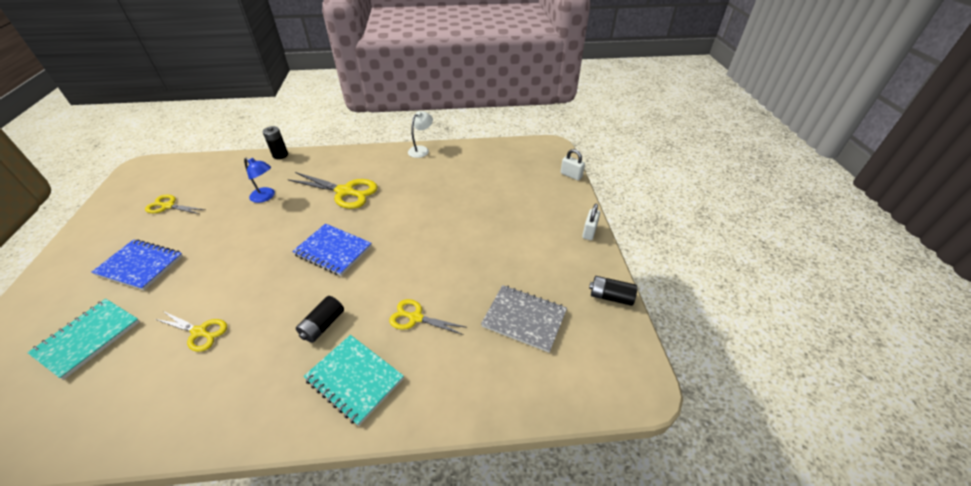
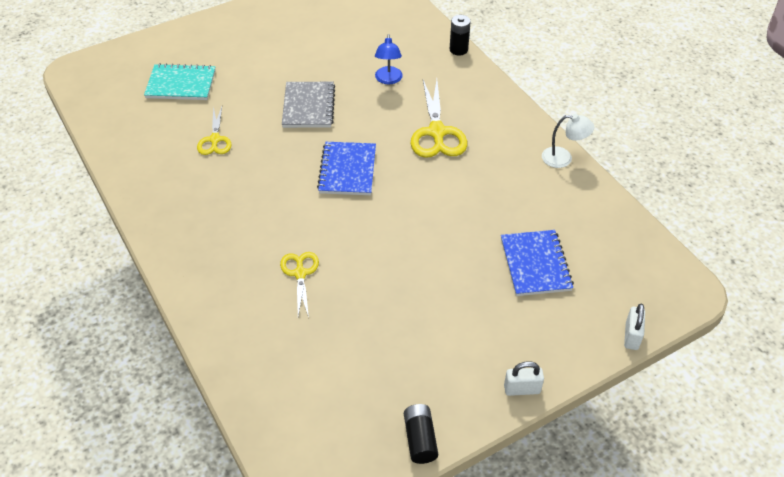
camera: 65 degrees right, 5 degrees up
(140, 266) = (258, 60): blue notebook -> blue notebook (535, 264)
(168, 206) = (333, 26): yellow scissors -> none
(323, 325) = (259, 211): black battery -> none
(355, 379) = (217, 262): turquoise notebook -> none
(524, 319) = (344, 364): grey notebook -> grey notebook (308, 106)

